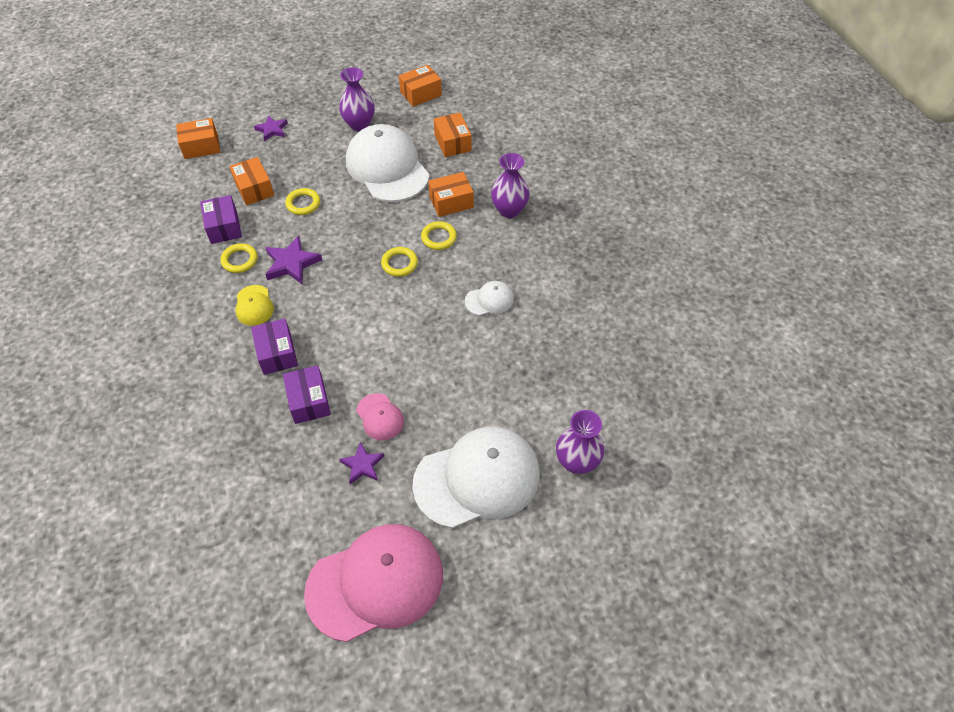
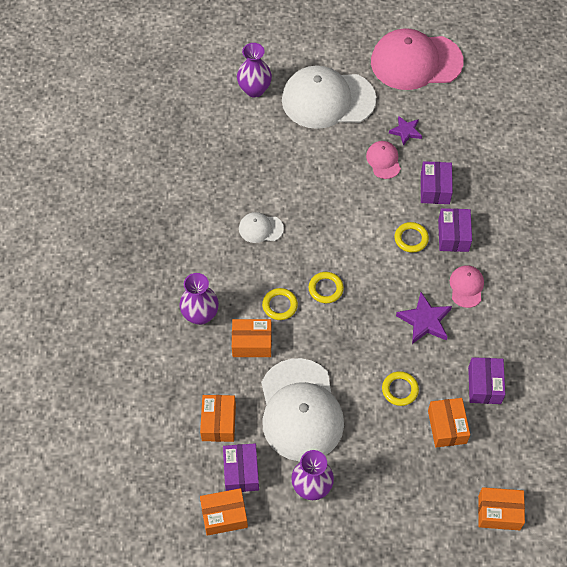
camera: 160 degrees left, 5 degrees up
(240, 260) = (473, 340): yellow ring -> yellow ring (411, 239)
(254, 305) = (466, 287): yellow cap -> pink cap
(272, 130) = (413, 513): purple star -> none
(419, 119) = (241, 472): none -> purple box

